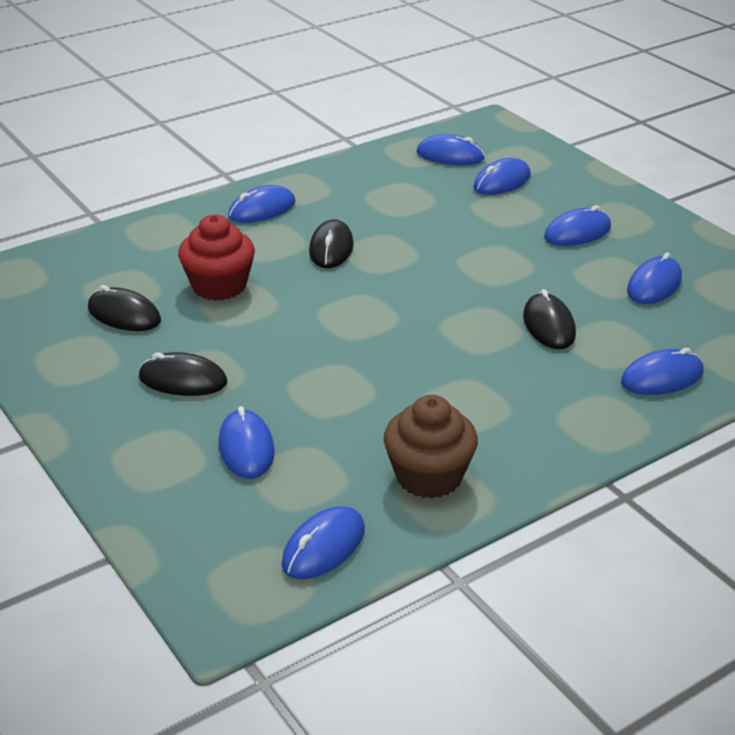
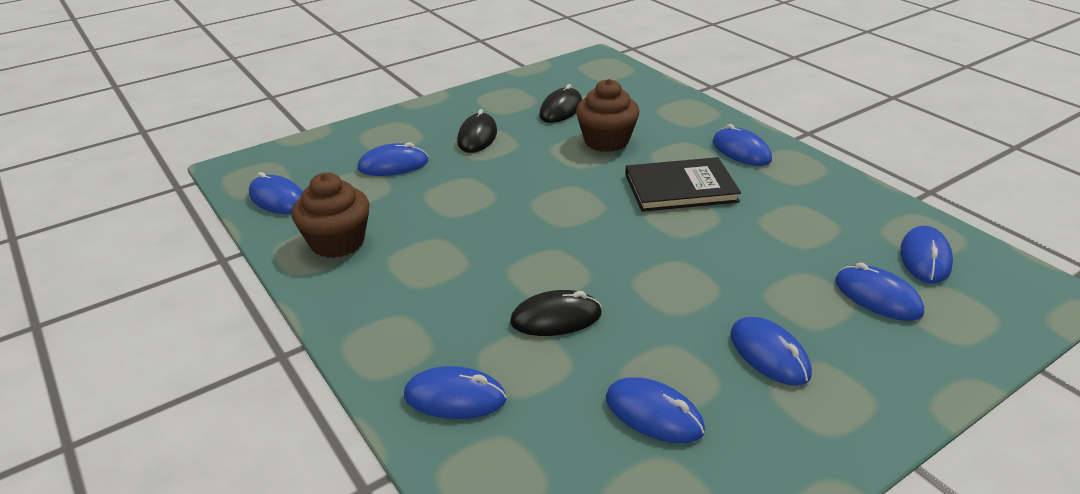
camera: 90 degrees right, 0 degrees up
(219, 286) = (606, 141): red cupcake -> brown cupcake
(331, 248) = (680, 188): black mouse -> black book
(662, 377) = (455, 397): blue mouse -> blue mouse turned 60 degrees counterclockwise

